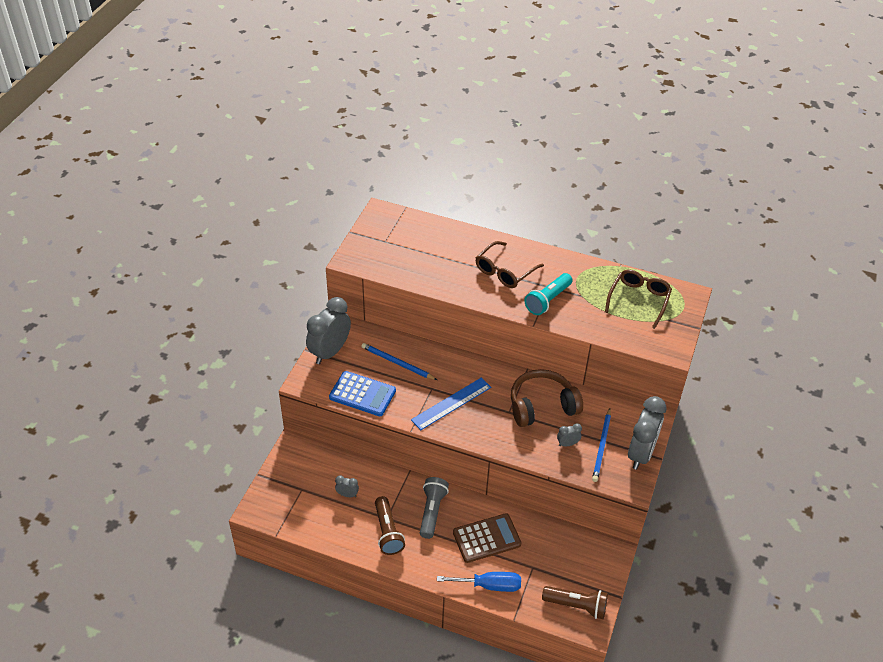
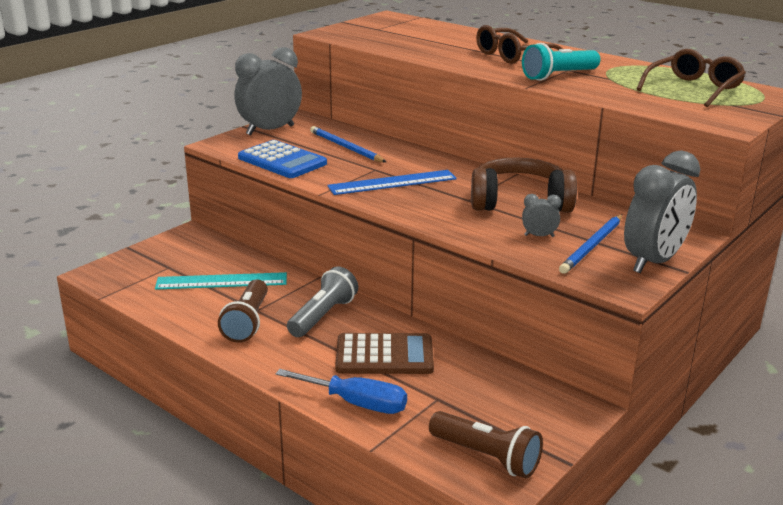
camera: 20 degrees right, 20 degrees down
(347, 494) = (221, 281): grey clock -> turquoise ruler

